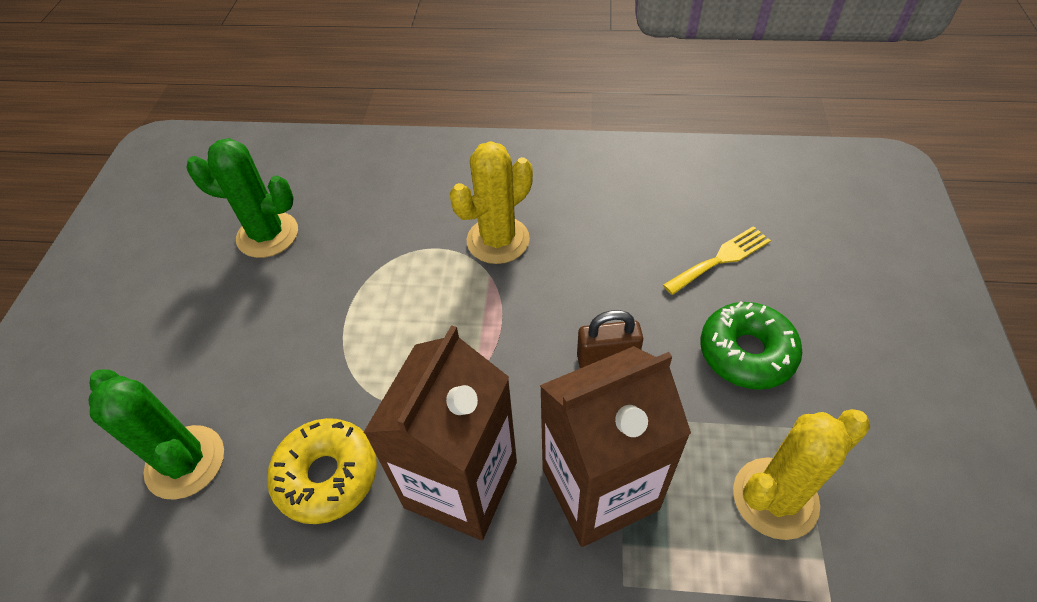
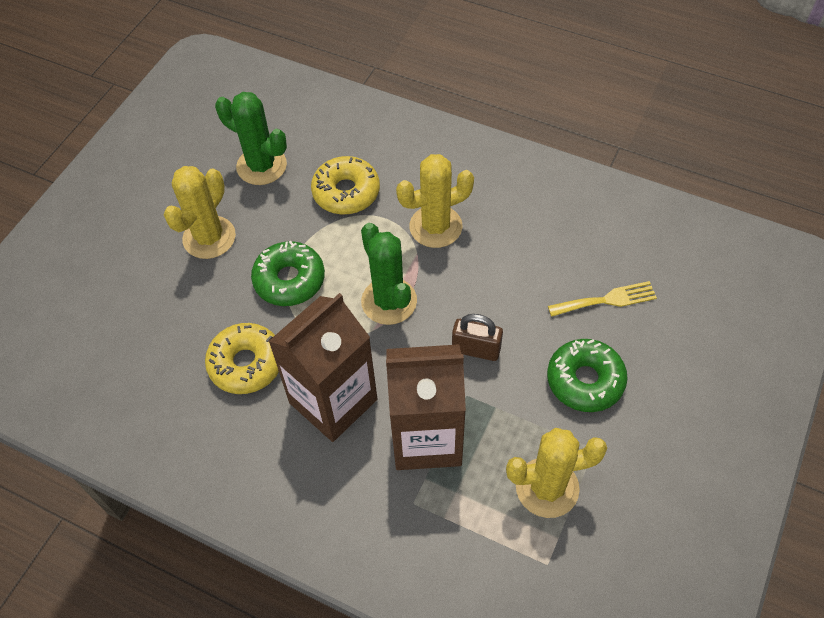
camera: 20 degrees right, 5 degrees up
(185, 462) = (157, 322): green cactus -> green cactus (389, 301)
(226, 333) = (209, 237): none -> yellow cactus
(347, 352) = (289, 280): none -> green donut
(380, 234) = (346, 192): none -> yellow donut

